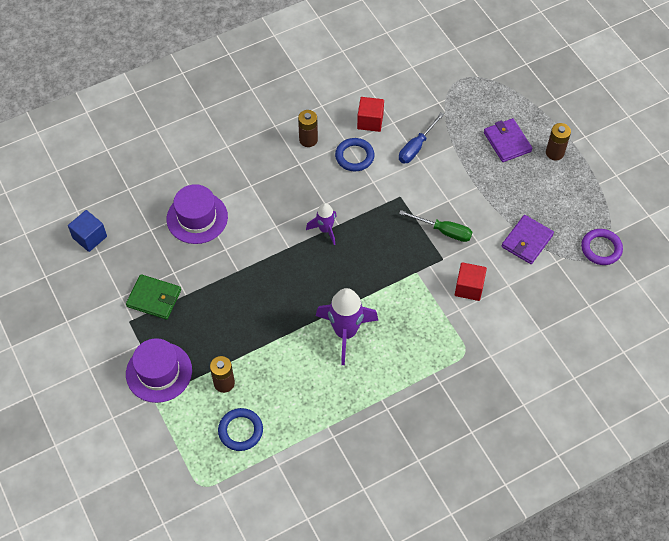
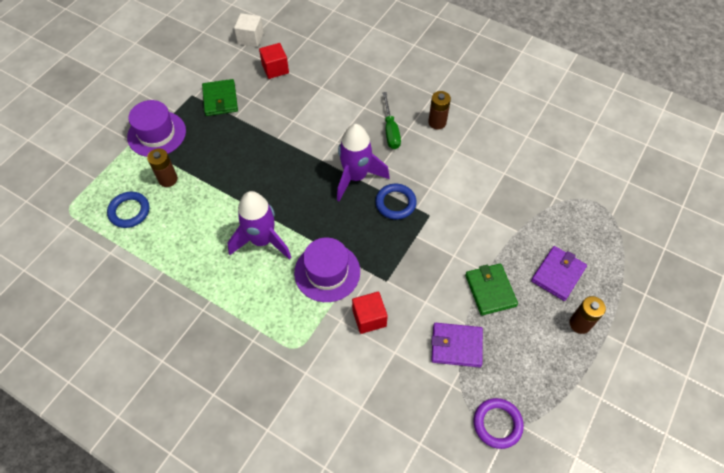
camera: 60 degrees right, 0 degrees up
(90, 237) = (250, 38): blue cube -> white cube
(197, 218) = (309, 89): purple hat -> purple hat (327, 272)
(325, 230) = (356, 177): purple rocket -> purple rocket, size x1.74
(354, 156) = (445, 162): blue ring -> blue ring (395, 203)
(370, 121) = (491, 156): red cube -> red cube (275, 69)
(416, 147) = (492, 203): blue screwdriver -> none
(444, 231) = (417, 267): green screwdriver -> green screwdriver (390, 130)
(494, 193) = (490, 290): none -> green wallet

